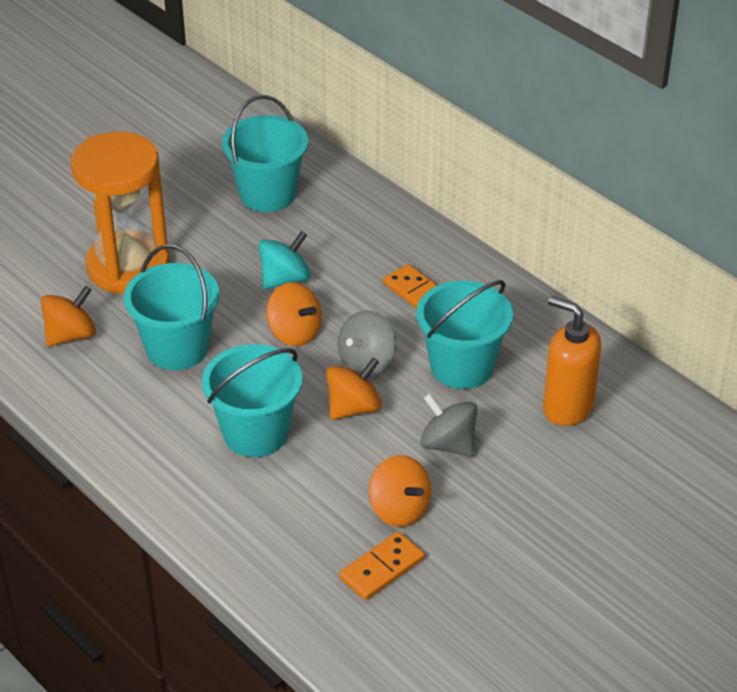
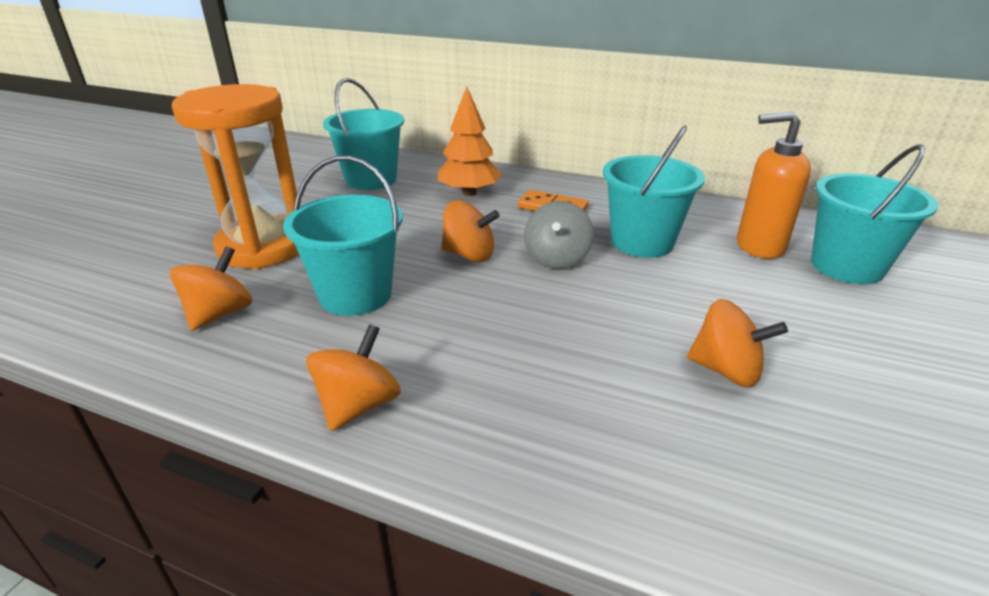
camera: 25 degrees left, 10 degrees down
(255, 433) = (501, 345): turquoise bucket -> turquoise bucket (846, 266)
(285, 279) = (428, 223): turquoise spinning top -> none
(352, 245) = (469, 193): none -> orange tree
(353, 408) = (581, 295): orange spinning top -> orange spinning top (358, 405)
(382, 568) = (785, 443): orange domino -> none
(448, 444) = (700, 299): grey spinning top -> none

